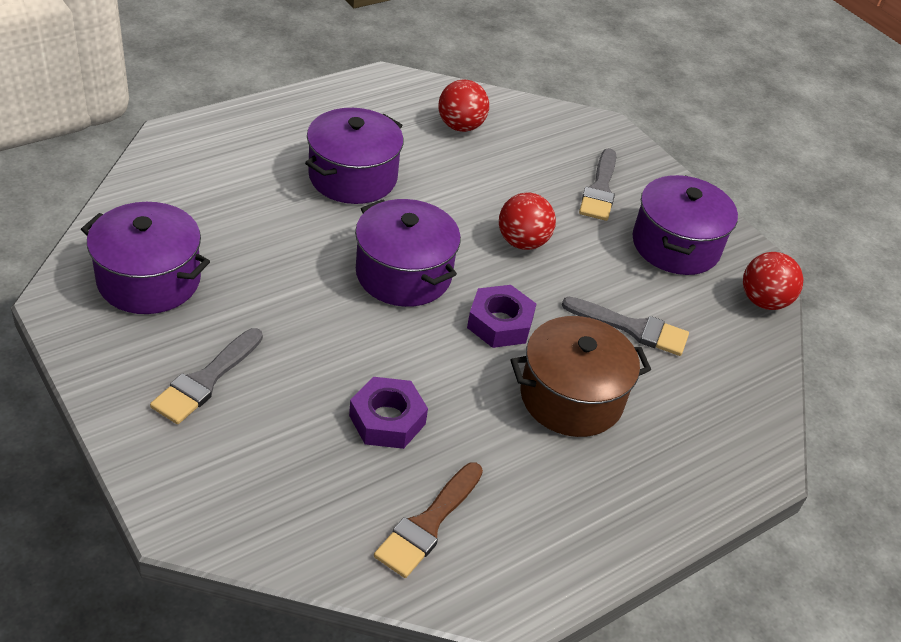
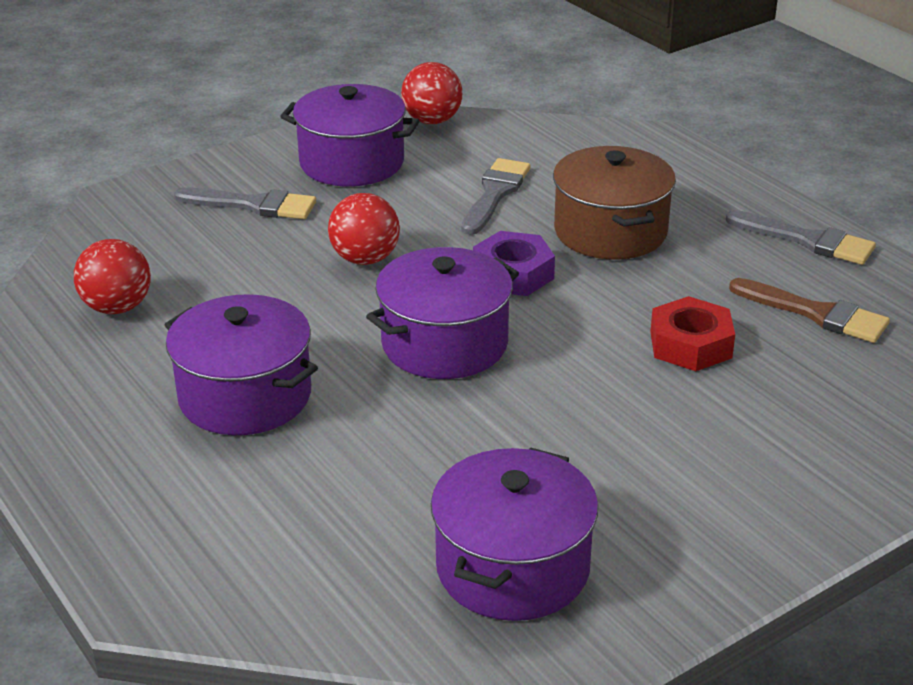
camera: 85 degrees left, 10 degrees down
(205, 380) = (684, 487): grey brush -> grey brush (808, 240)
(387, 420) = (690, 344): purple nut -> red nut

